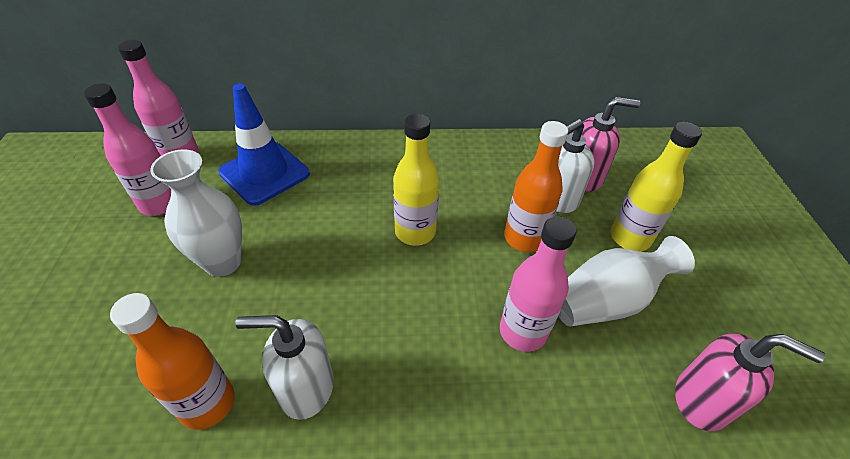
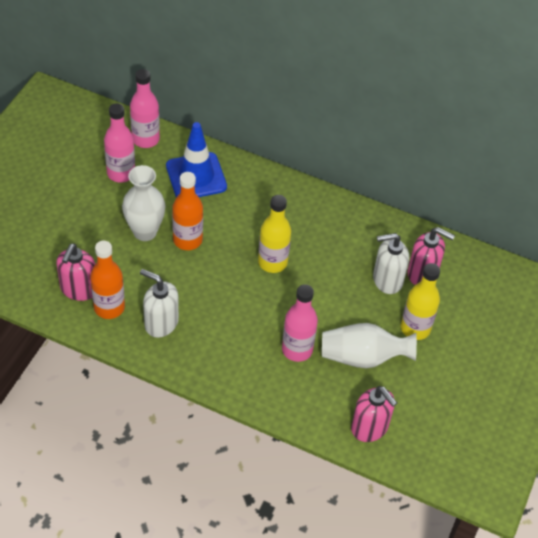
camera: 25 degrees right, 5 degrees up
(141, 396) = (79, 289): none -> pink soap dispenser
(524, 238) = (342, 297): orange bottle -> orange bottle (187, 240)

